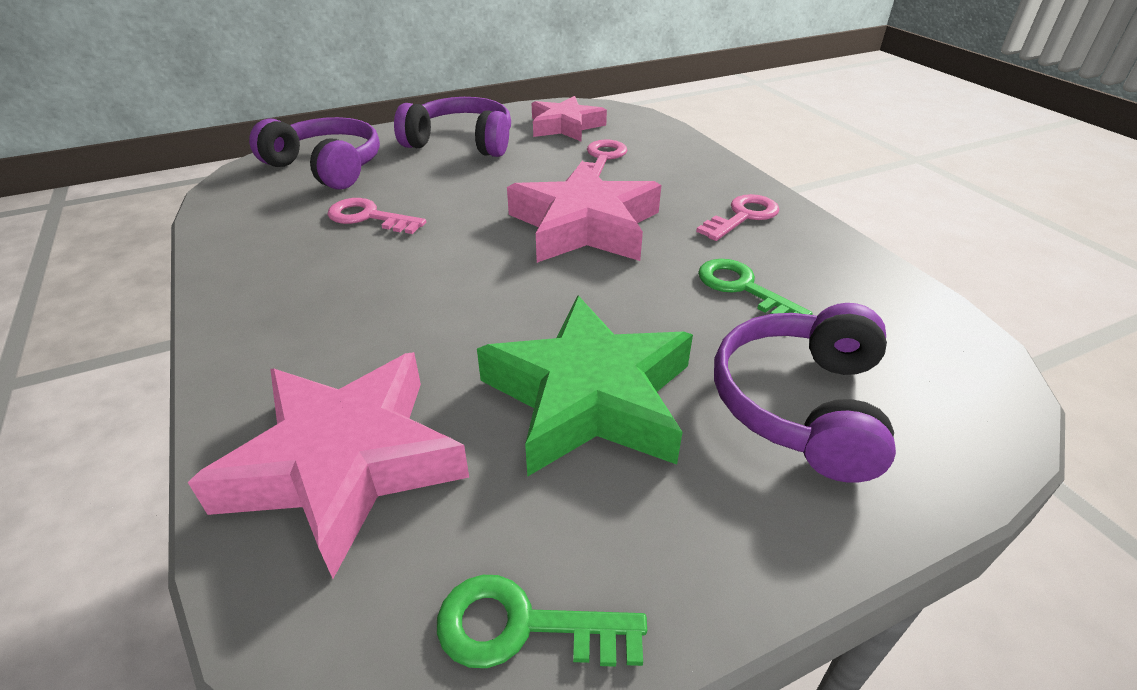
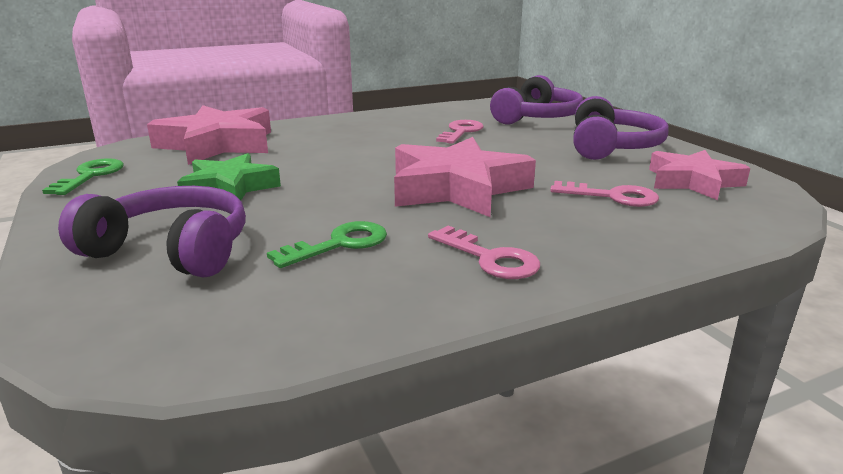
camera: 90 degrees right, 15 degrees down
(589, 397) = (229, 188): green star -> green star, size x0.66

